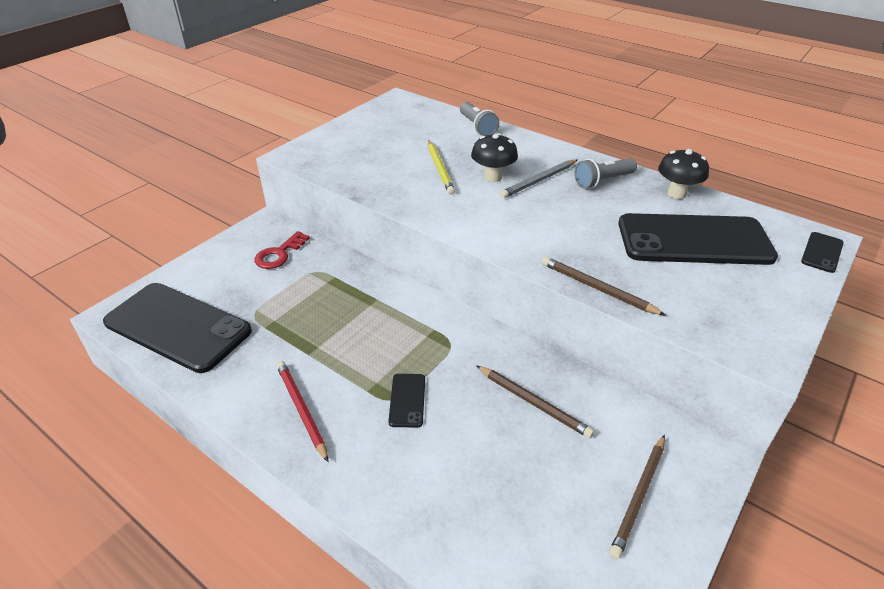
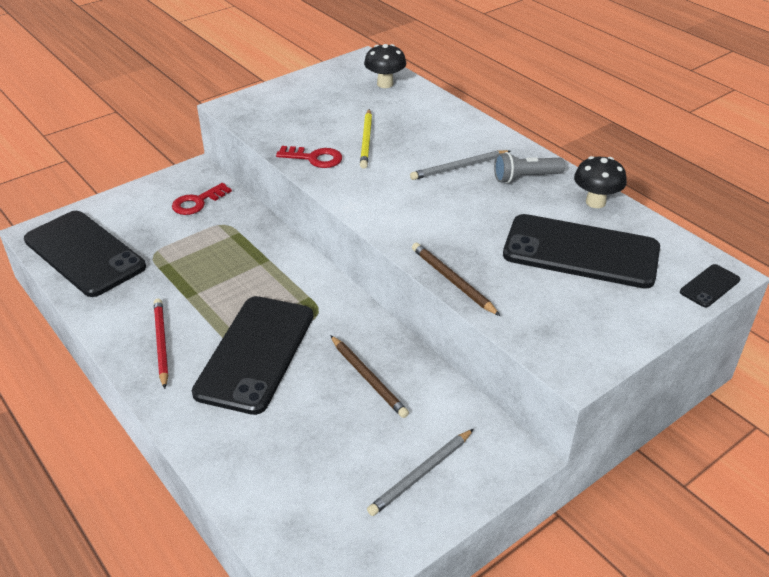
camera: 15 degrees right, 0 degrees up
(399, 192) = (314, 158): none -> red key
(407, 400) = (255, 353): black phone -> black phone, size x2.42
(477, 127) = (428, 101): grey flashlight -> none
(493, 177) = (414, 157): black mushroom -> black mushroom (385, 84)
(639, 496) = (421, 474): brown pencil -> grey pencil

